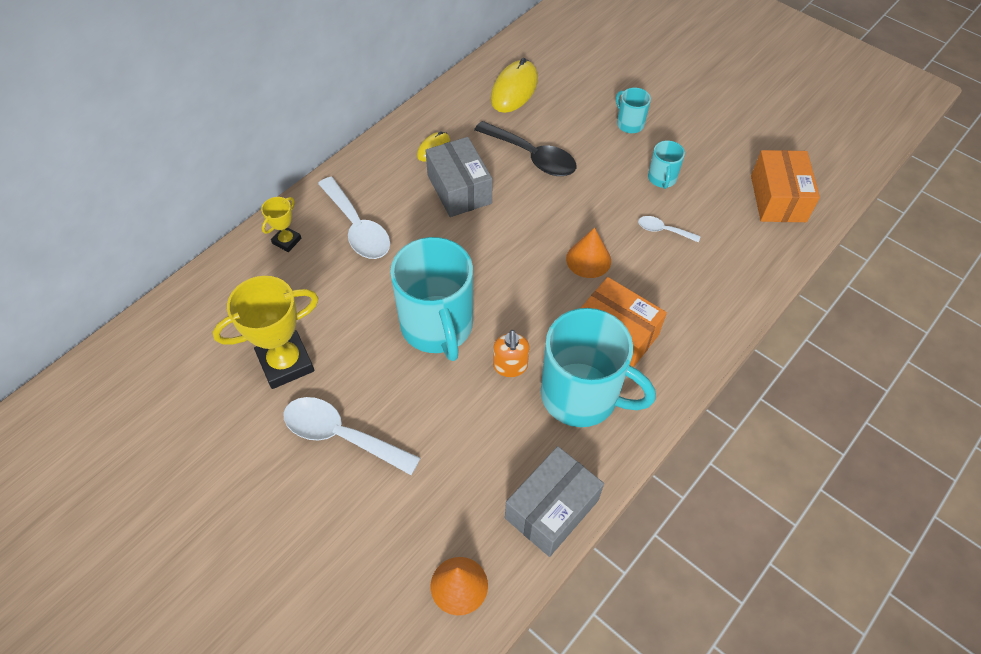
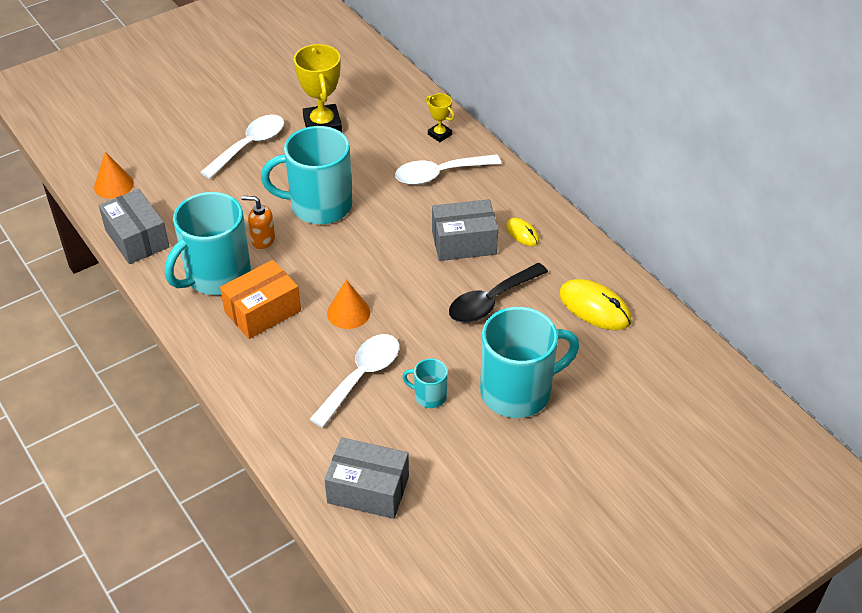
camera: 105 degrees right, 10 degrees down
(629, 123) = (518, 391): turquoise mug -> turquoise mug, size x2.21
(663, 230) = (361, 377): white spoon -> white spoon, size x1.97
(778, 198) = (368, 489): orange box -> grey box

